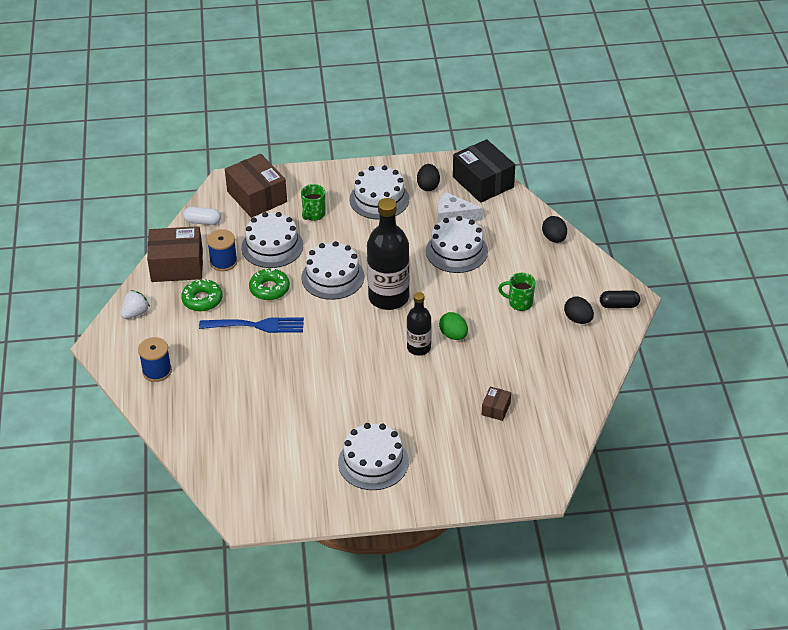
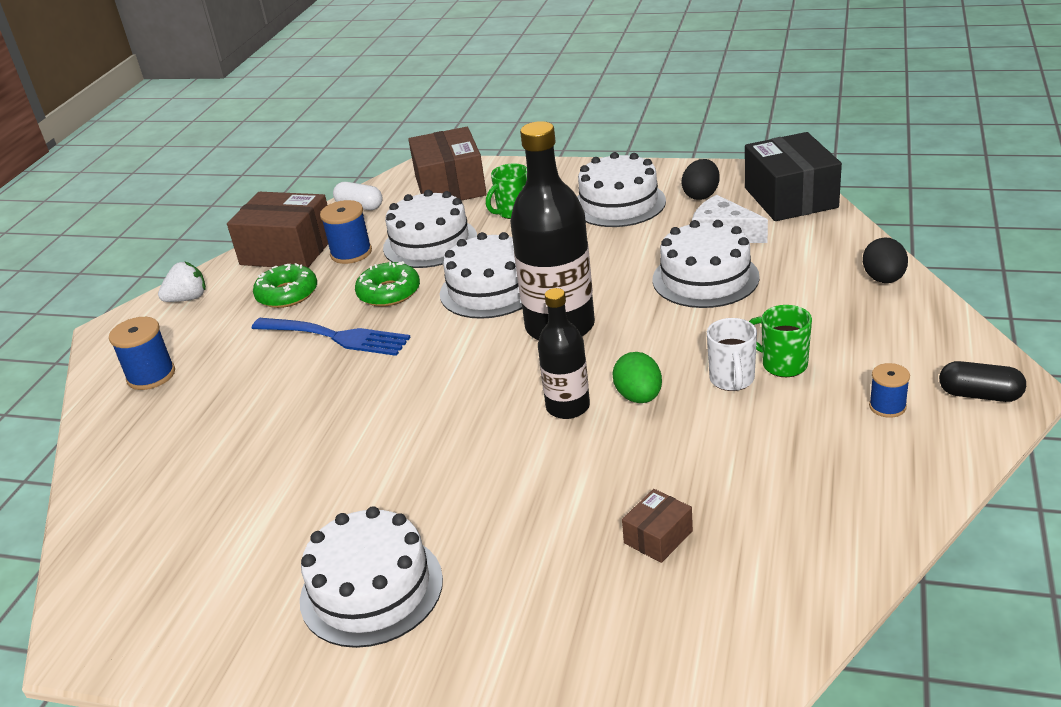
camera: 25 degrees right, 10 degrees down
(497, 317) = (732, 380): none -> white mug
(578, 319) = (887, 406): black egg -> blue spool

